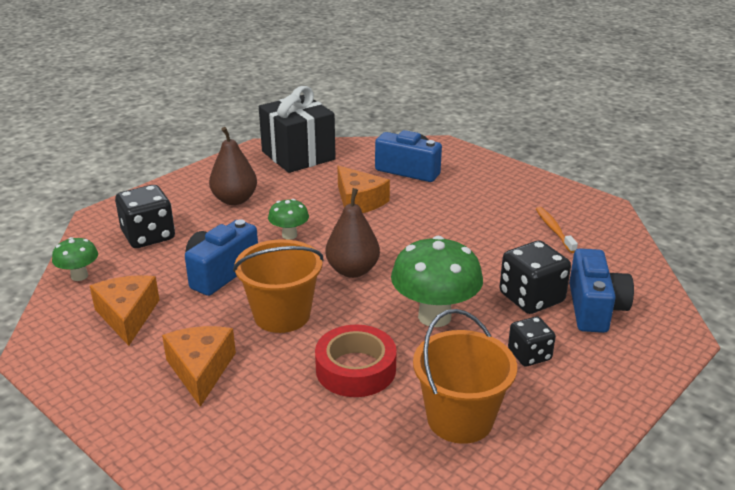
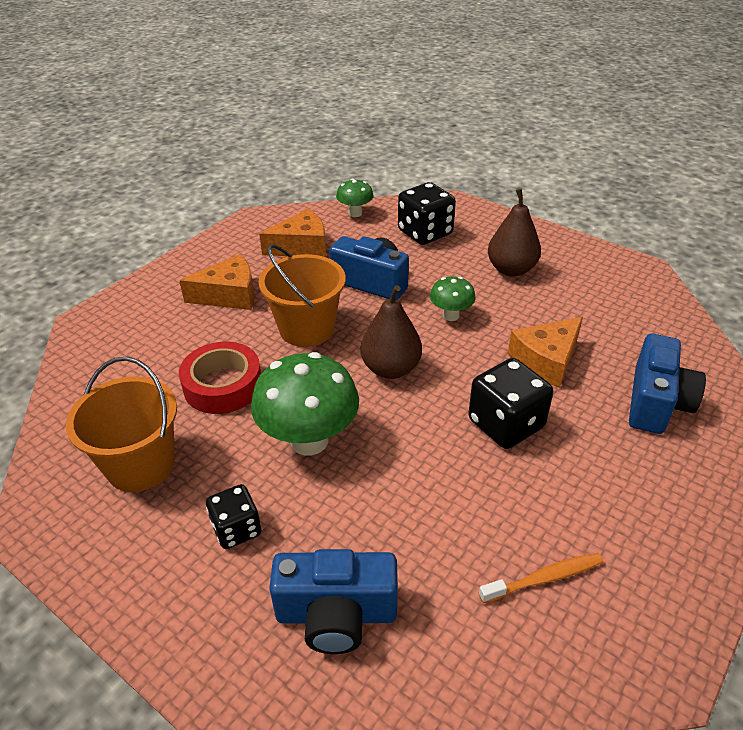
camera: 85 degrees right, 10 degrees up
(298, 155) = (640, 299): black gift -> none
(531, 298) = (354, 537): black dice -> black dice (506, 424)

